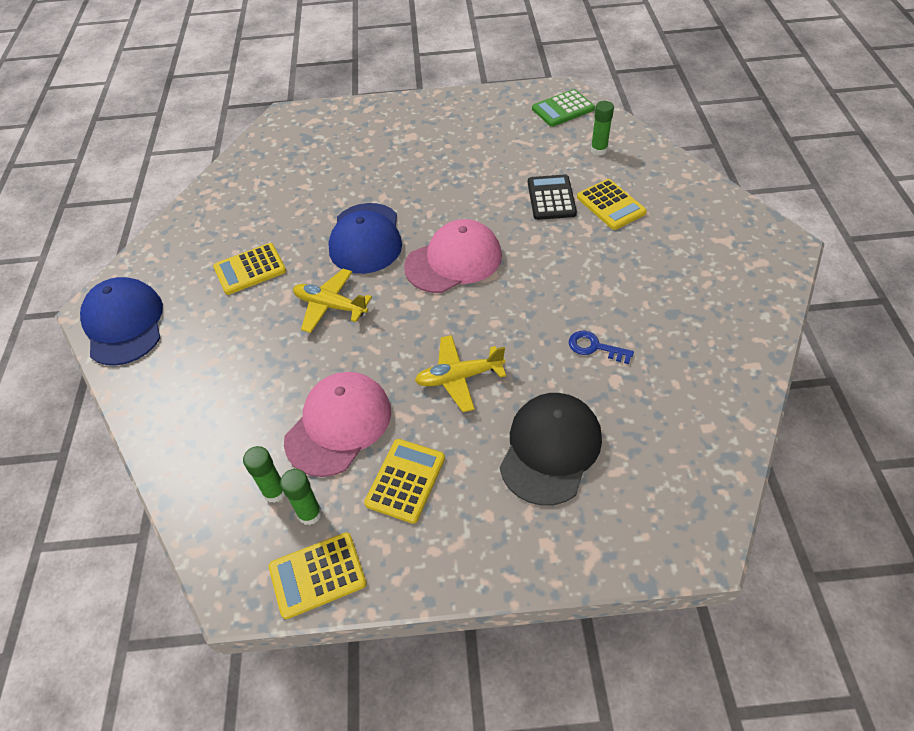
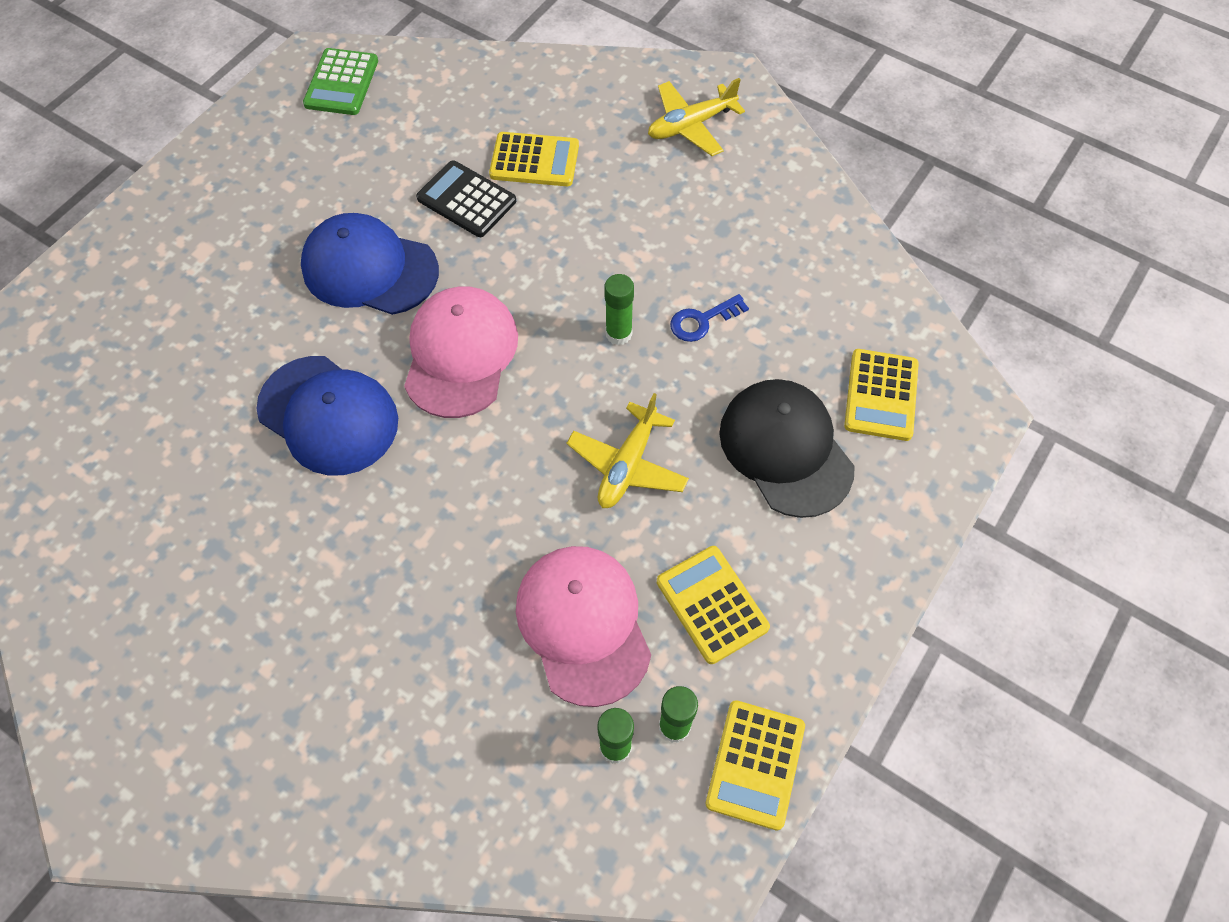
camera: 55 degrees left, 10 degrees up
(124, 324) = (174, 788): blue cap -> blue cap (369, 269)
(250, 269) = (240, 575): yellow calculator -> yellow calculator (881, 395)
(330, 306) = (399, 522): yellow plane -> yellow plane (691, 125)
(598, 150) = (444, 106): green glue stick -> green glue stick (618, 334)

